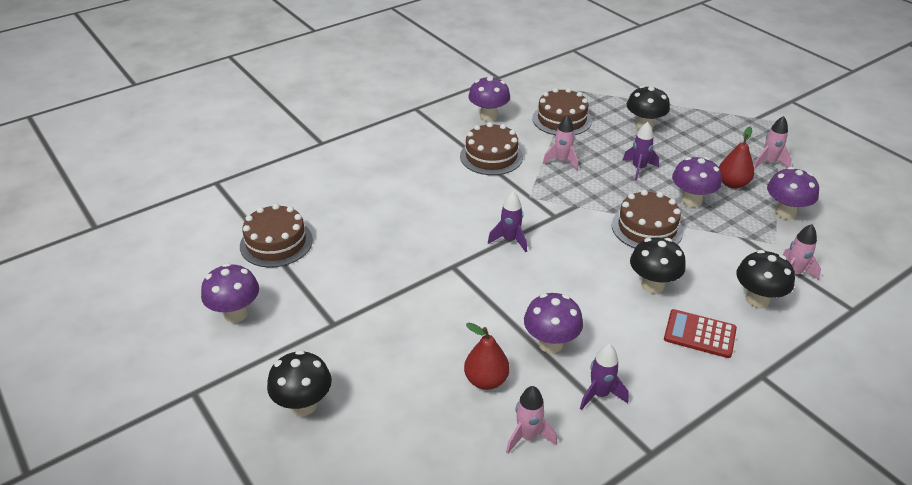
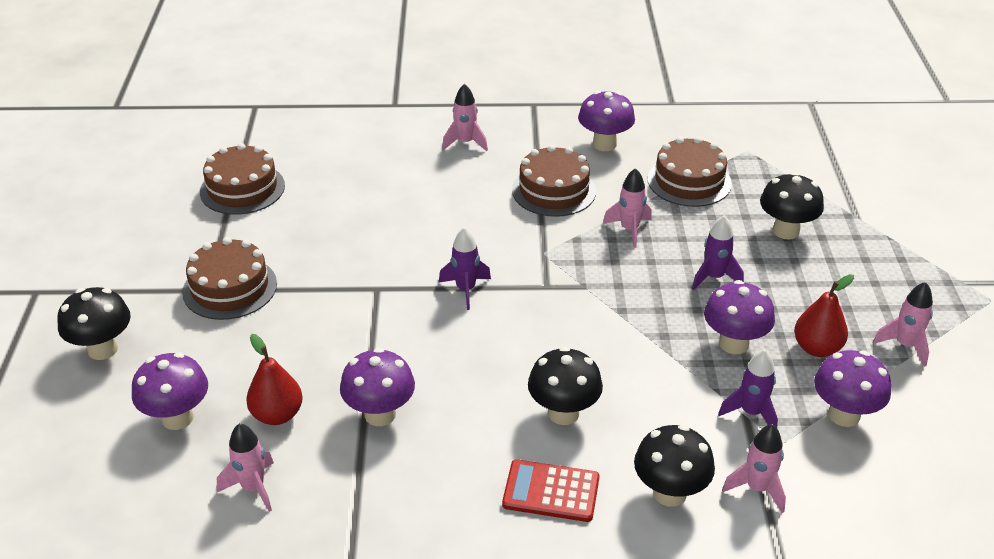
camera: 35 degrees right, 0 degrees up
(236, 314) = (138, 239): purple mushroom -> purple mushroom (177, 418)
(400, 149) = (465, 143): none -> pink rocket
(600, 394) = (368, 490): purple rocket -> purple rocket (751, 413)
(647, 228) = (637, 348): brown cake -> brown cake (230, 288)
(699, 334) = (551, 491): red calculator -> red calculator turned 45 degrees counterclockwise

